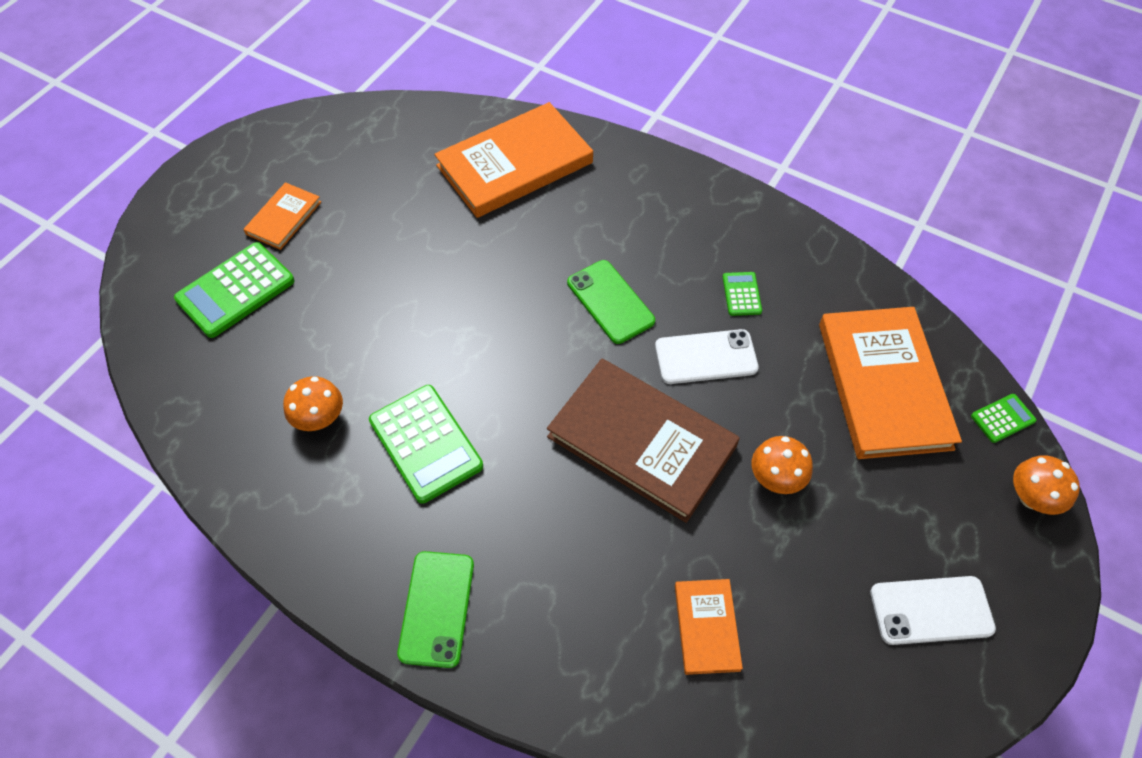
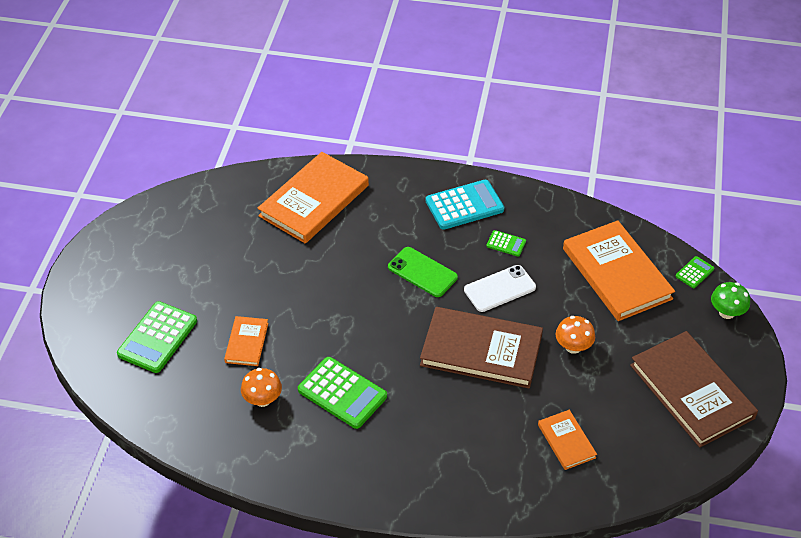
camera: 20 degrees left, 10 degrees down
(283, 218) = (165, 281): orange book -> orange book (246, 342)
(437, 608) = (397, 483): green phone -> none
(707, 224) = (464, 205): none -> turquoise calculator
(741, 294) = (506, 244): green calculator -> green calculator turned 135 degrees clockwise
(931, 610) = (692, 391): white phone -> brown book
(1031, 497) = (726, 312): orange mushroom -> green mushroom

